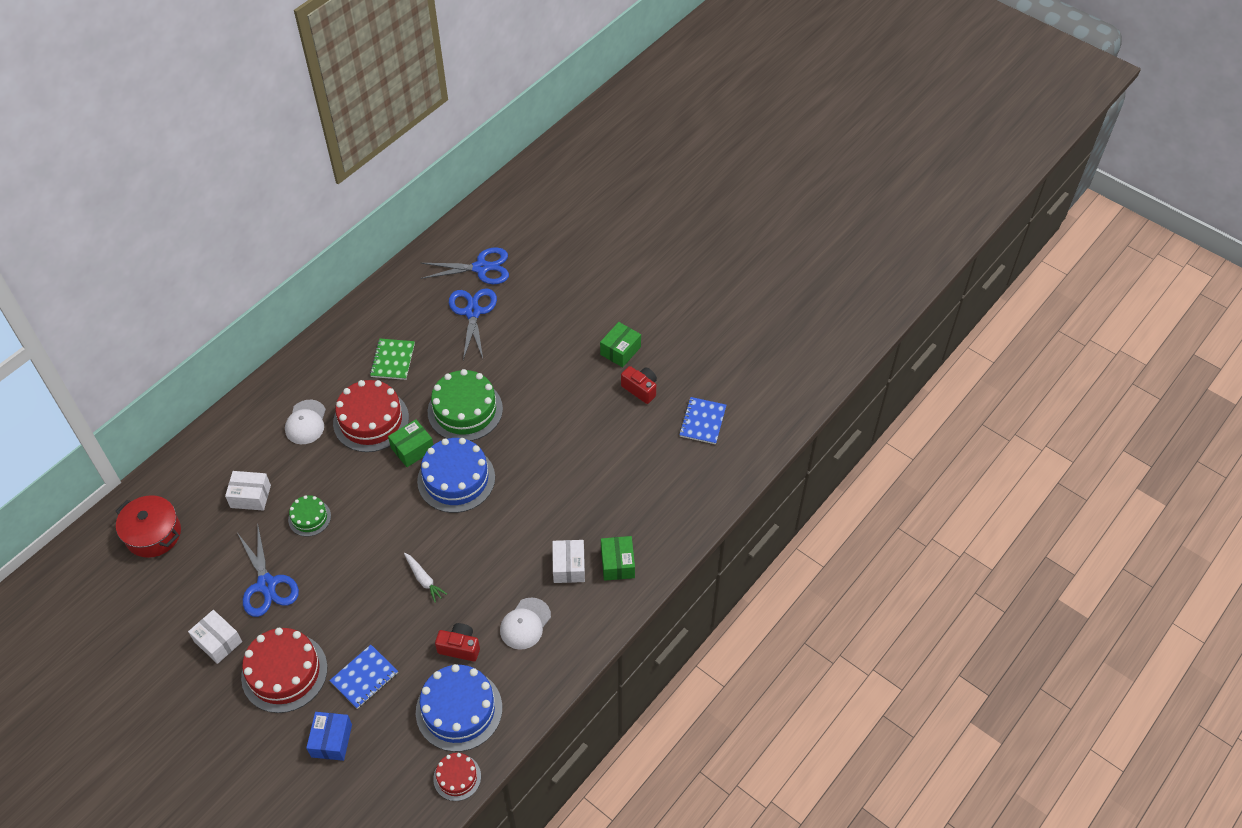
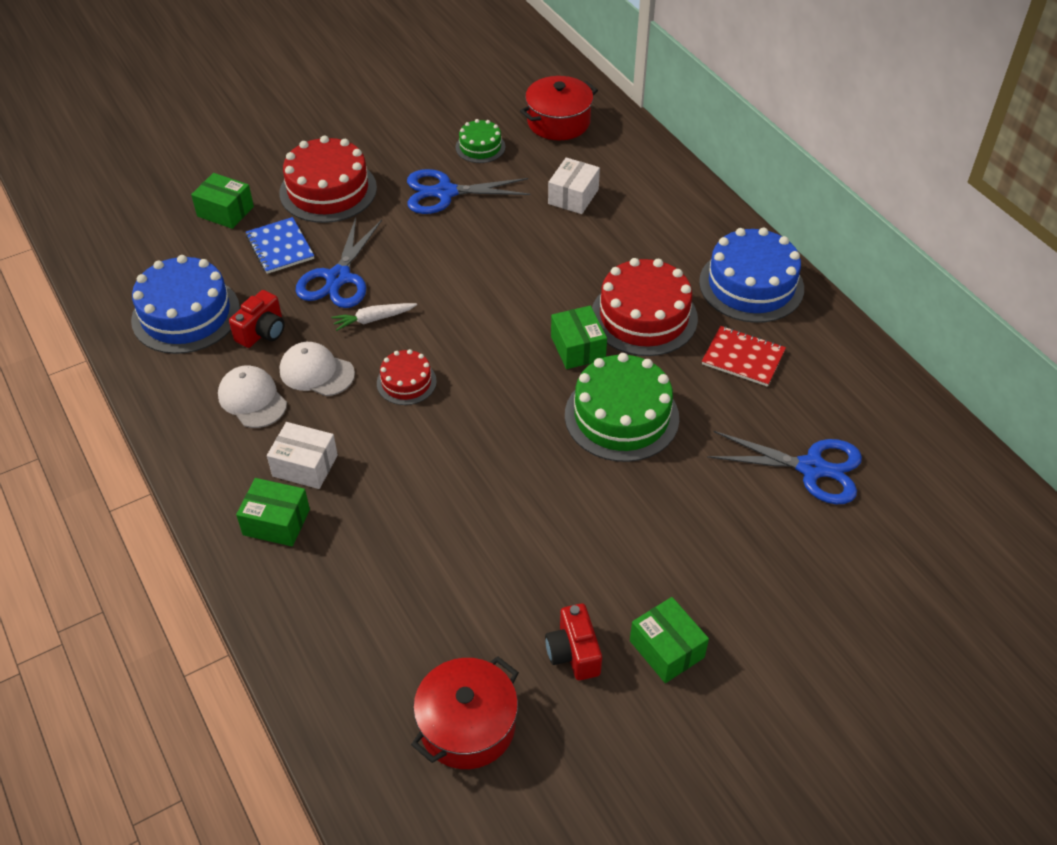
camera: 110 degrees right, 5 degrees down
(218, 642) = (396, 150): white box -> none
(306, 422) = (665, 257): white cap -> white cap (316, 372)
(309, 518) = (518, 238): green cake -> green cake (480, 147)
(331, 740) = (225, 211): blue box -> green box
(393, 360) = (743, 358): green notebook -> red notebook
(456, 479) = (507, 381): blue cake -> blue cake (751, 285)
(457, 777) = (110, 296): red cake -> red cake (406, 382)
(481, 268) = (908, 501): blue scissors -> blue scissors (338, 278)
(640, 389) = (573, 653): red camera -> red camera turned 105 degrees clockwise
(702, 421) = (467, 725): blue notebook -> red pot

